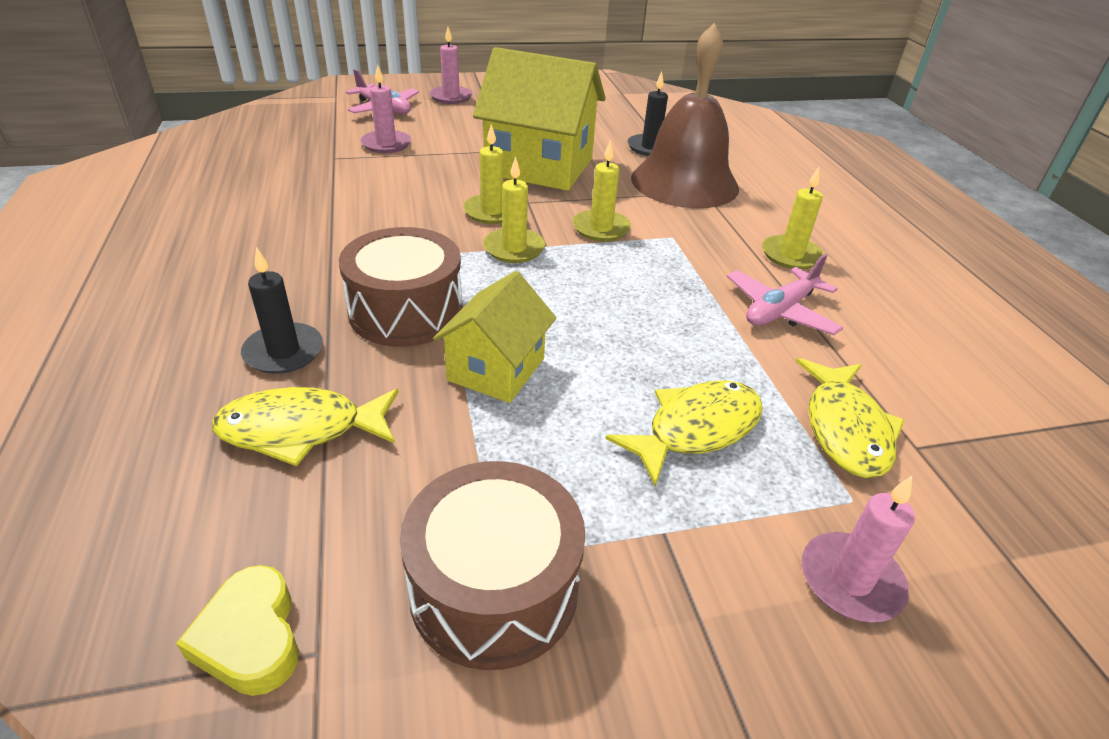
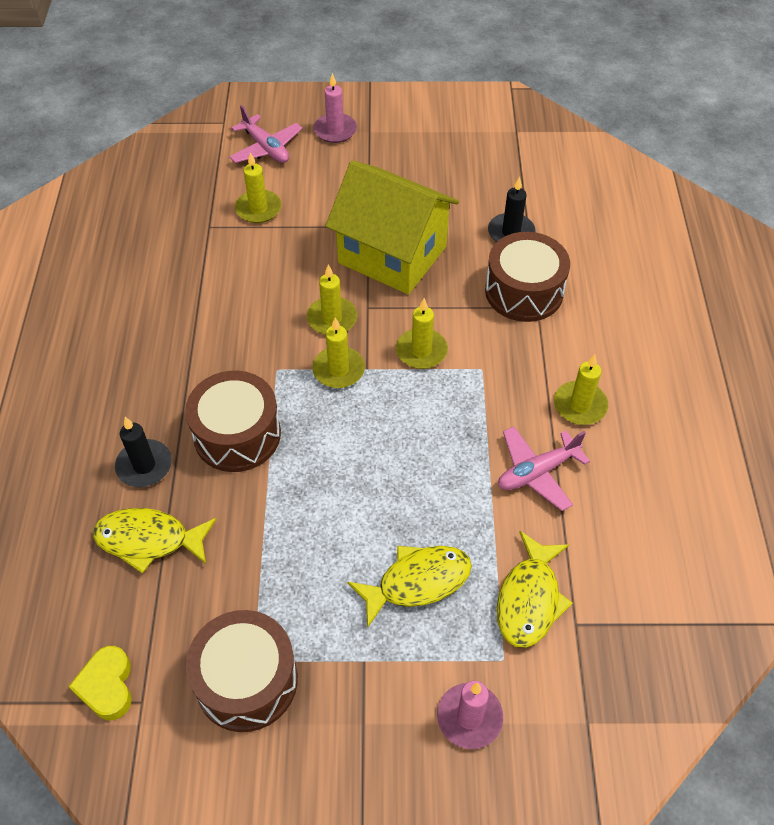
camera: 15 degrees right, 15 degrees up
(386, 144) = (258, 209): pink candle -> yellow candle
(496, 369) = (291, 504): yellow house -> none
(684, 182) = (524, 291): brown bell -> brown drum

